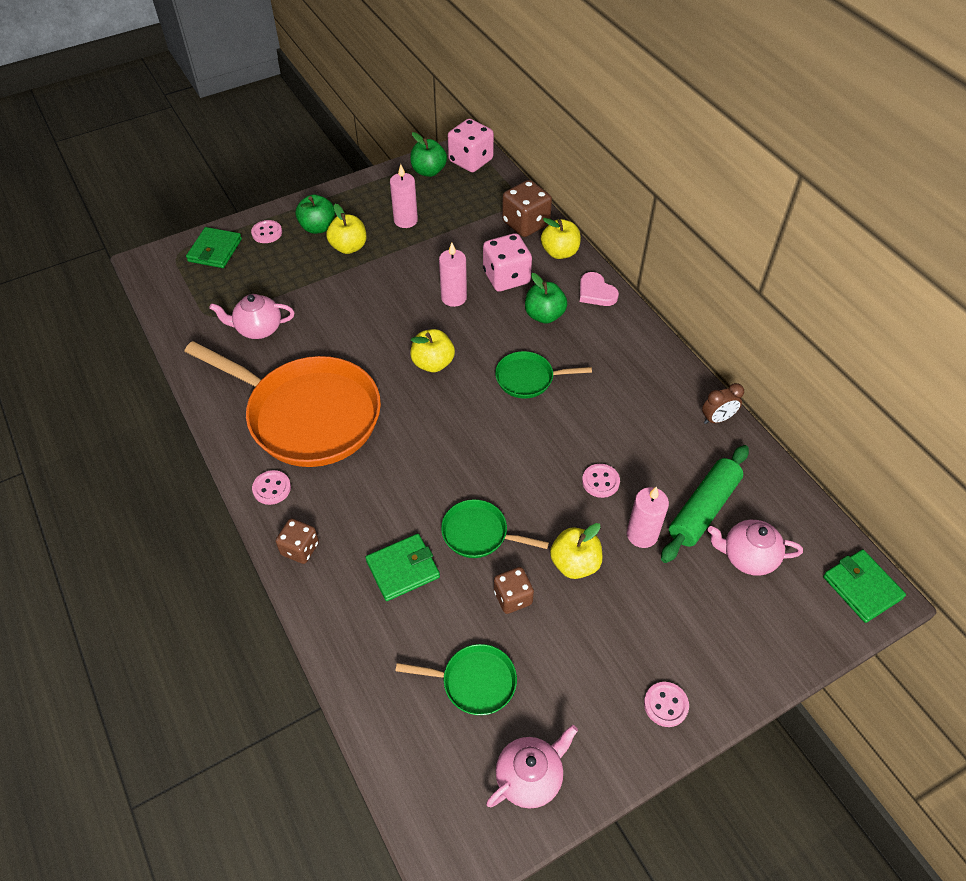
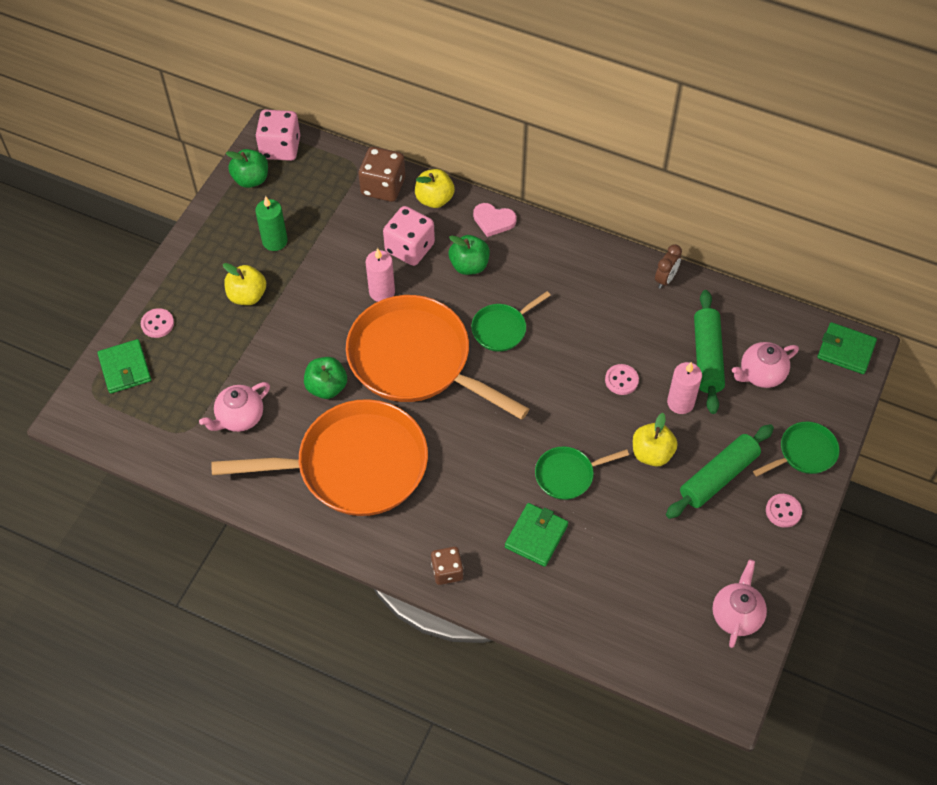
camera: 35 degrees left, 5 degrees up
(272, 488) = (381, 541): pink button -> none
(318, 227) = (200, 292): green apple -> green apple (327, 387)
(405, 220) = (275, 241): pink candle -> green candle
(433, 363) = (415, 360): yellow apple -> orange pan
(474, 682) = (652, 580): green pan -> green pan (804, 453)
(513, 597) = (629, 505): brown dice -> none
(624, 626) = (718, 476): none -> green rolling pin

